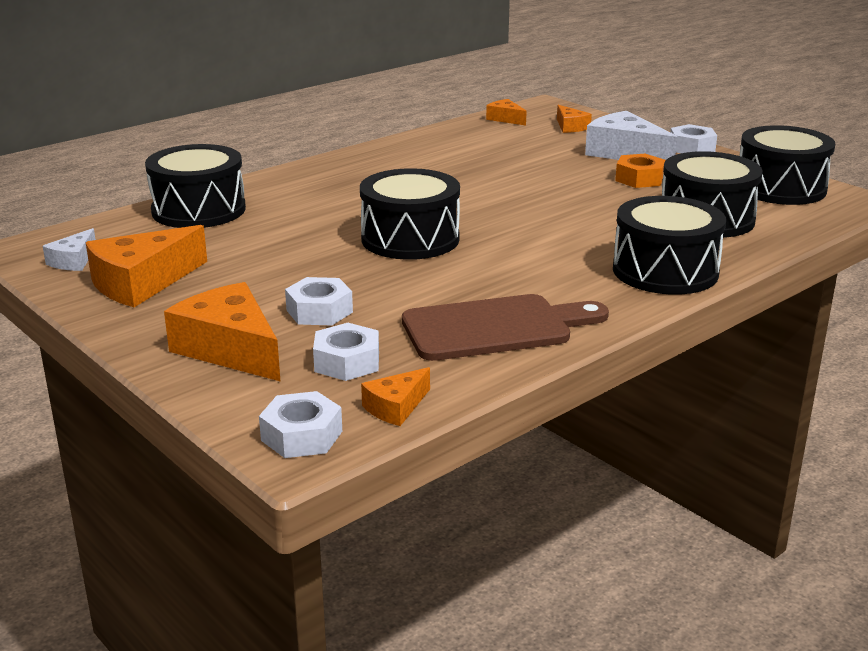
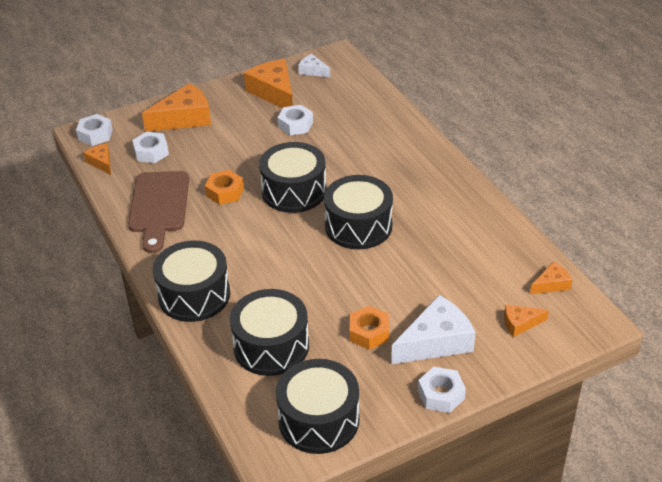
camera: 105 degrees right, 15 degrees up
(198, 210) = (374, 111): black drum -> black drum (358, 226)
(319, 311) = (210, 148): white nut -> white nut (295, 125)
(434, 283) = (225, 192): none -> orange nut

